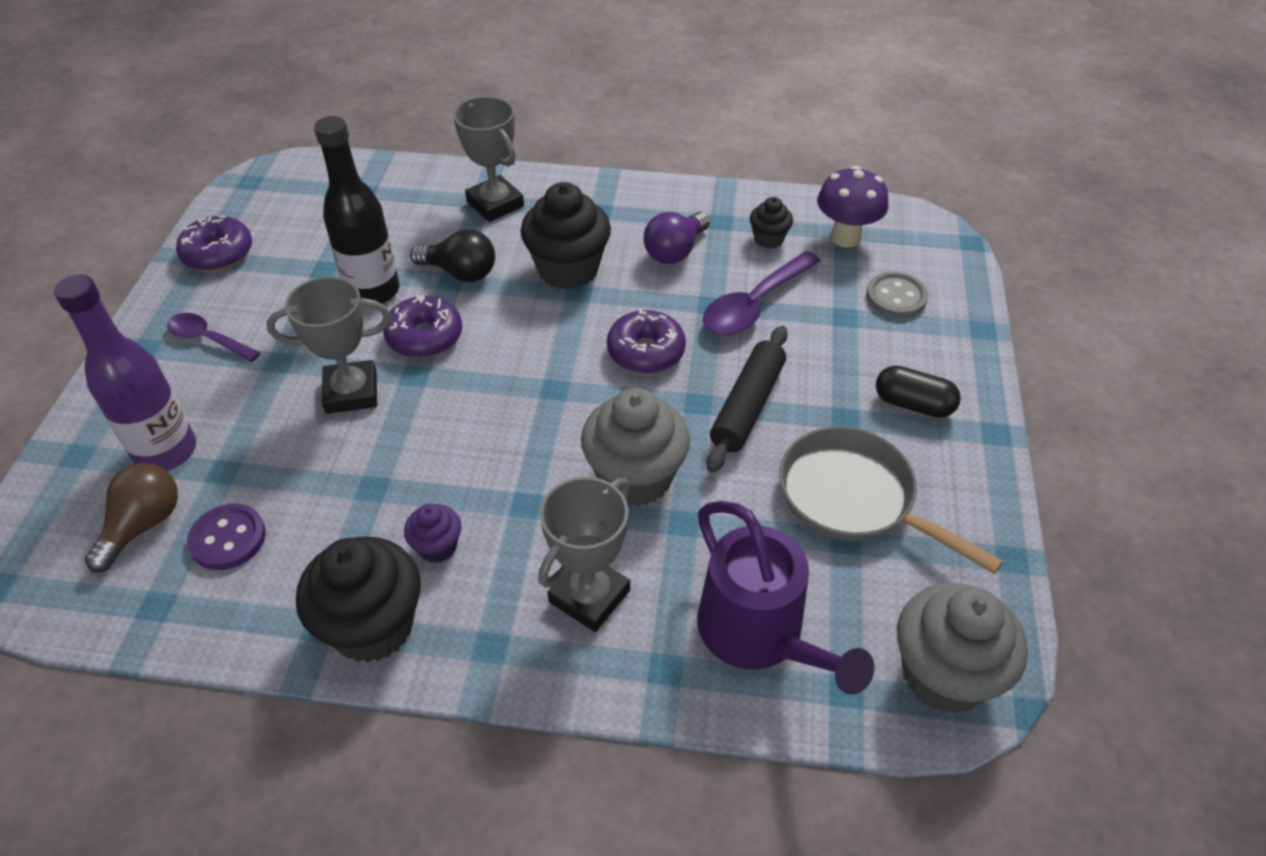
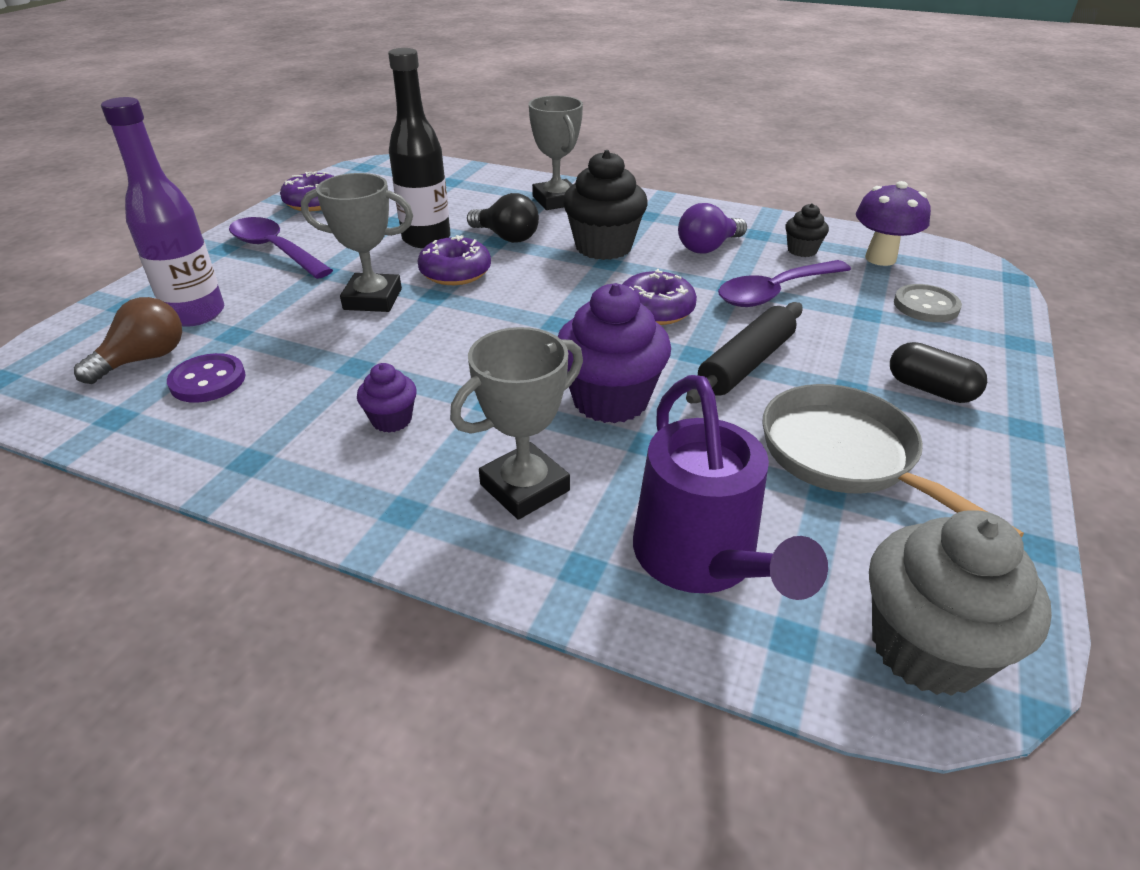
camera: 15 degrees right, 10 degrees down
(208, 339) = (275, 250): purple spoon -> purple spoon, size x1.57
(372, 626) = (297, 470): black cupcake -> none
(635, 477) = (610, 400): grey cupcake -> purple cupcake

